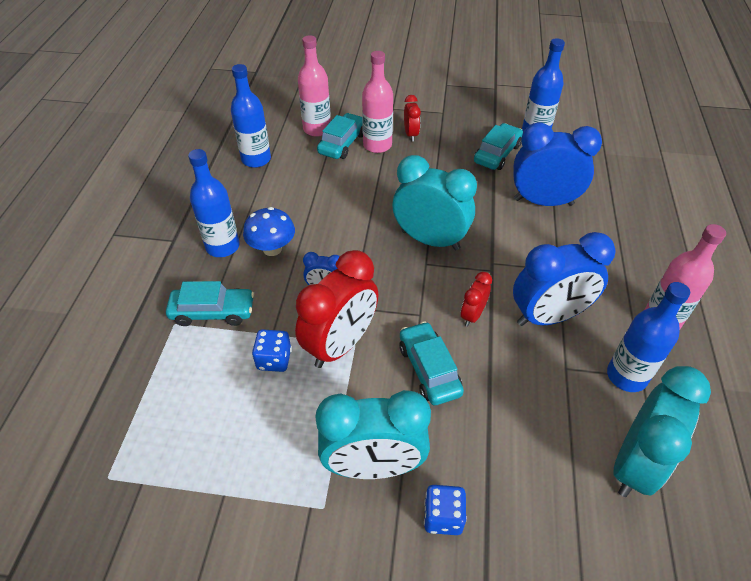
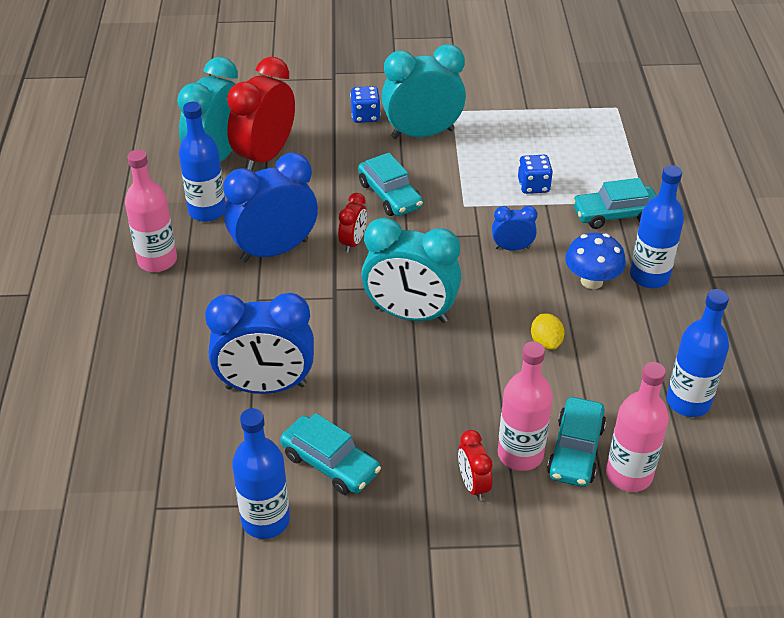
camera: 170 degrees right, 5 degrees down
(332, 206) = (546, 342): none -> yellow lemon
(340, 345) = (477, 203): red clock -> red clock (265, 156)
(497, 154) = (330, 463): turquoise car -> turquoise car turned 75 degrees counterclockwise

